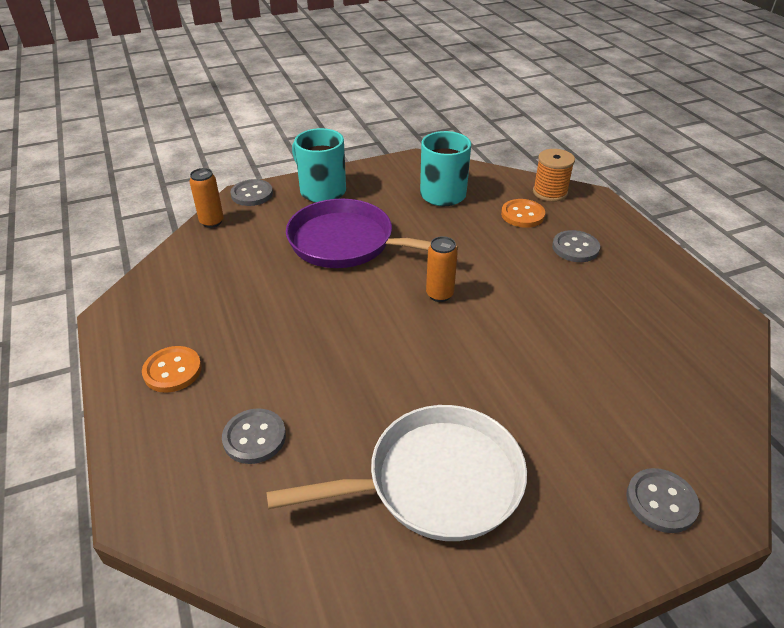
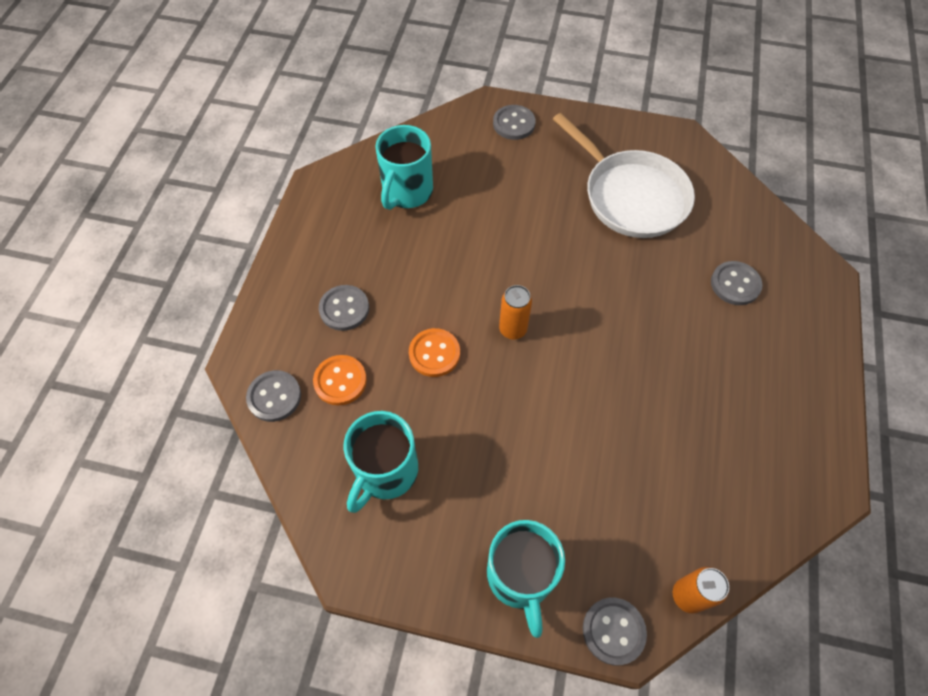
camera: 145 degrees left, 20 degrees up
(172, 371) = (784, 379): orange button -> orange button (434, 353)
(347, 243) = (550, 452): purple pan -> none
(435, 481) = (630, 196): white pan -> white pan turned 150 degrees counterclockwise
(550, 192) = (274, 397): orange spool -> grey button
(654, 351) = (407, 192): none -> turquoise mug

